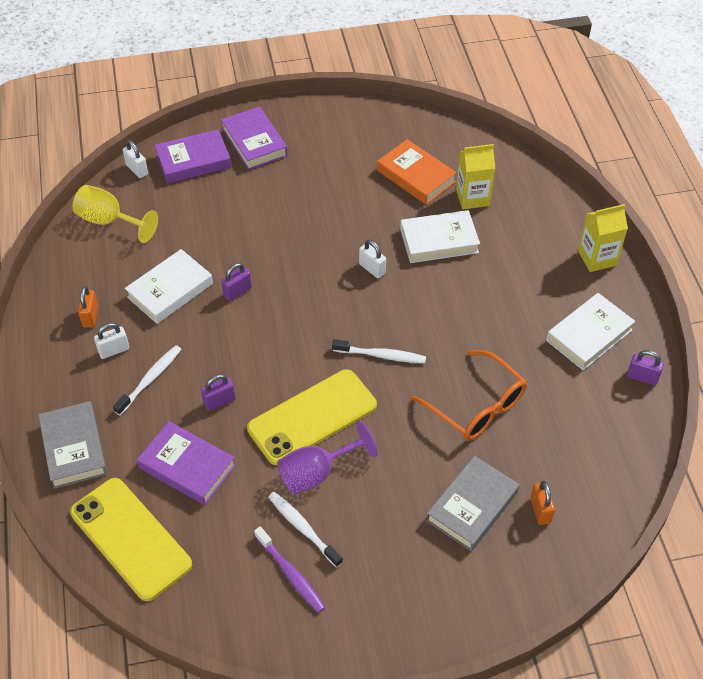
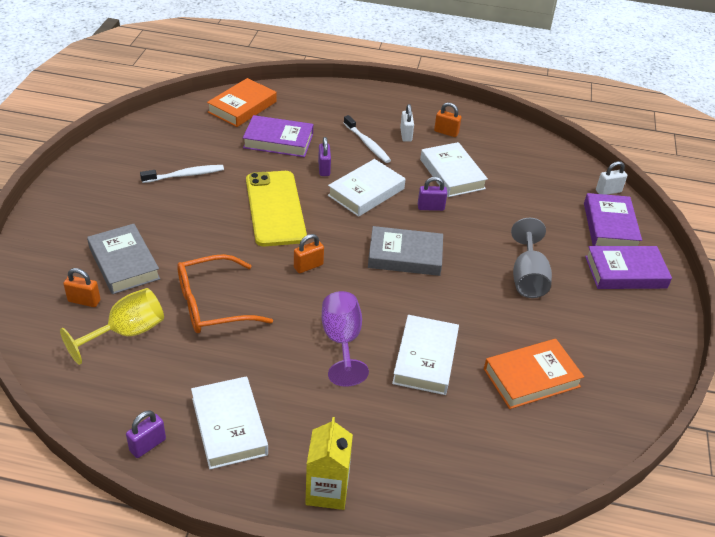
camera: 110 degrees right, 10 degrees down
(74, 448) = (330, 102): grey book -> grey book (405, 256)
(109, 221) = (548, 163): yellow goblet -> yellow goblet (127, 333)
(130, 538) = (242, 107): yellow phone -> orange book
(187, 466) = (278, 141): purple book -> purple book turned 45 degrees clockwise
(237, 292) = (430, 207): purple padlock -> purple padlock turned 75 degrees counterclockwise
(241, 350) = (366, 192): none -> white book
(291, 574) = (156, 160): purple toothbrush -> none
(300, 201) = (527, 277): none -> grey goblet
(316, 473) = (224, 195): purple goblet -> purple goblet (342, 341)
(372, 269) = (413, 296): white padlock -> none
(381, 355) = (308, 266): white toothbrush -> orange padlock
(472, 197) = (477, 414): yellow carton -> none

